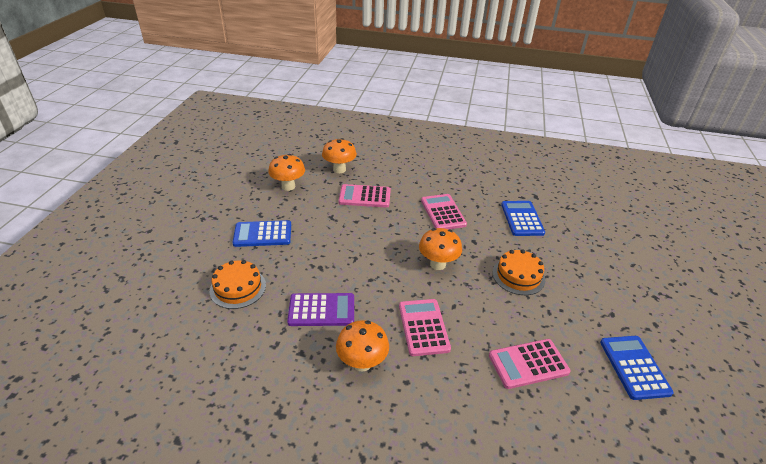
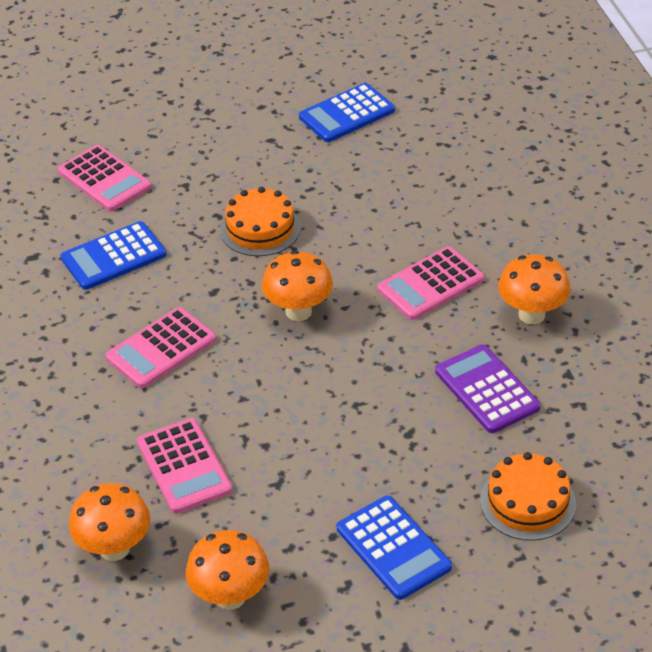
camera: 115 degrees left, 5 degrees up
(528, 364) = (411, 187): pink calculator -> pink calculator (104, 179)

